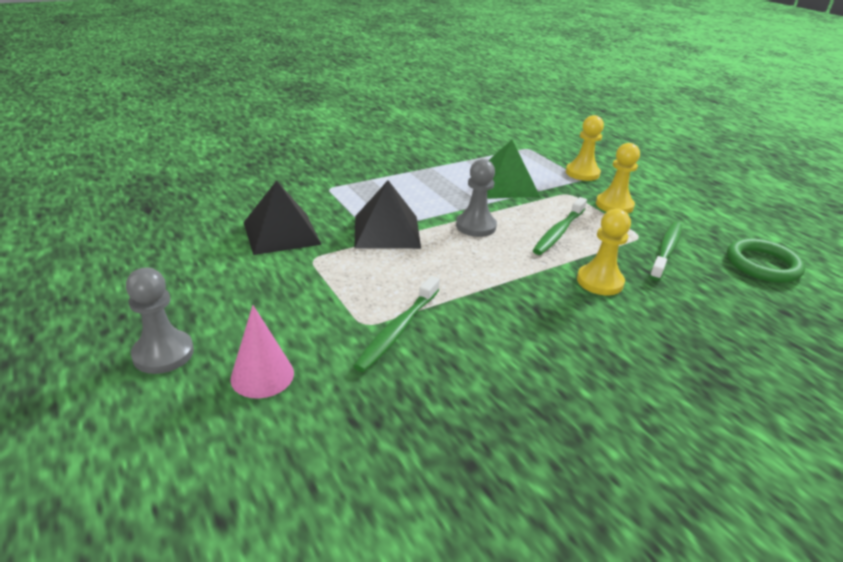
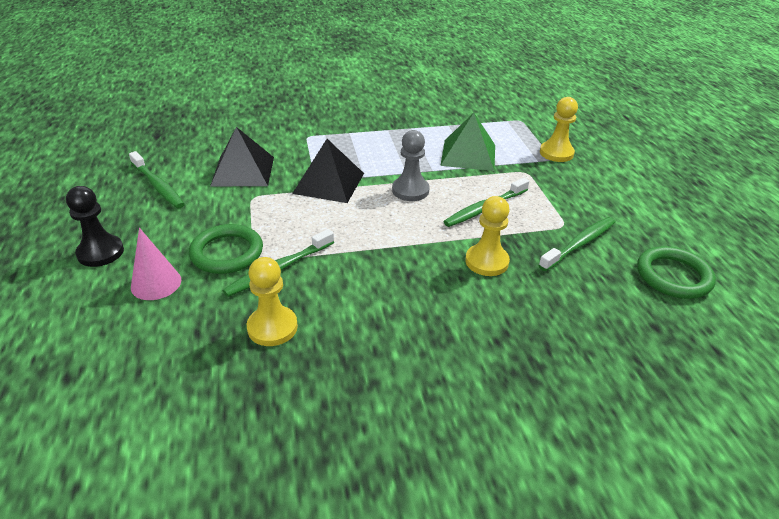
camera: 20 degrees right, 5 degrees up
(163, 354) = (100, 252): grey pawn -> black pawn
(187, 264) = (158, 186): none -> green toothbrush
(325, 324) = (227, 253): none -> green ring
(614, 205) = (563, 190): yellow pawn -> yellow pawn (272, 327)

